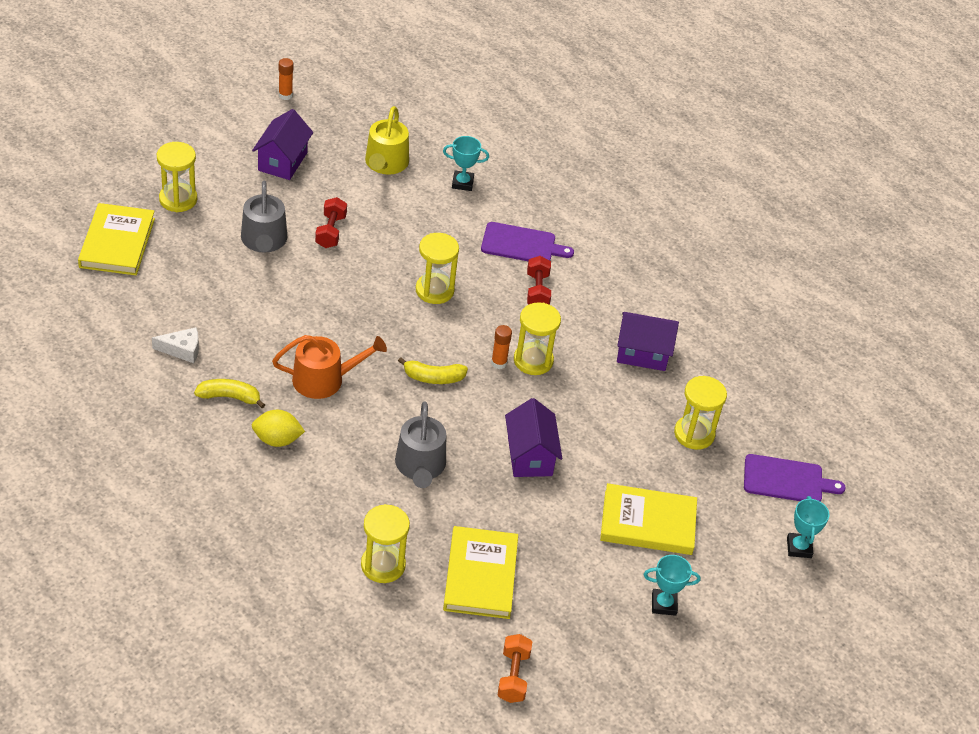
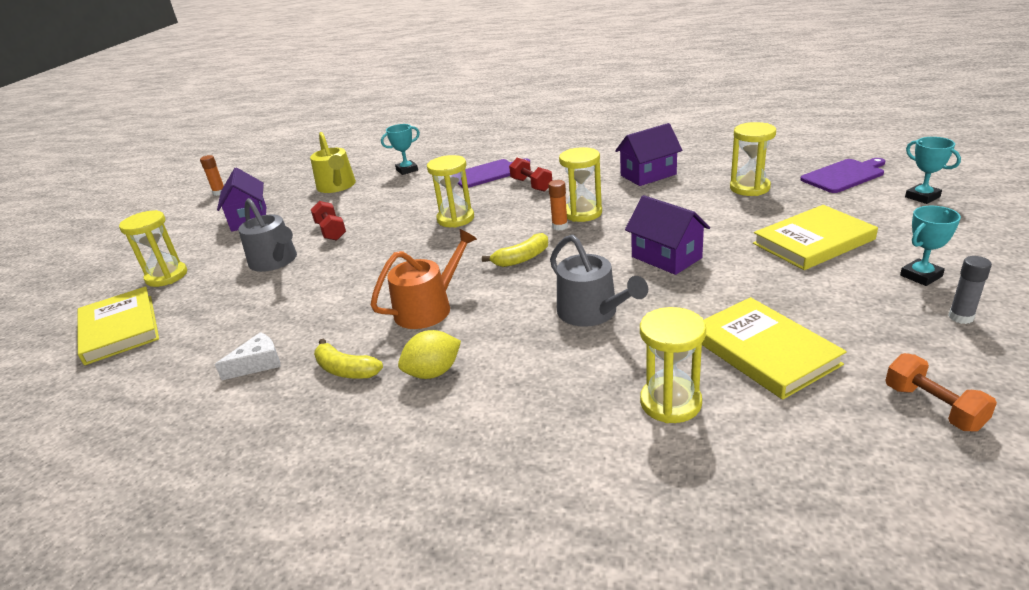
camera: 25 degrees left, 15 degrees down
(229, 397) = (346, 370): yellow banana -> yellow banana turned 120 degrees counterclockwise
(629, 647) = (960, 317): none -> grey glue stick

